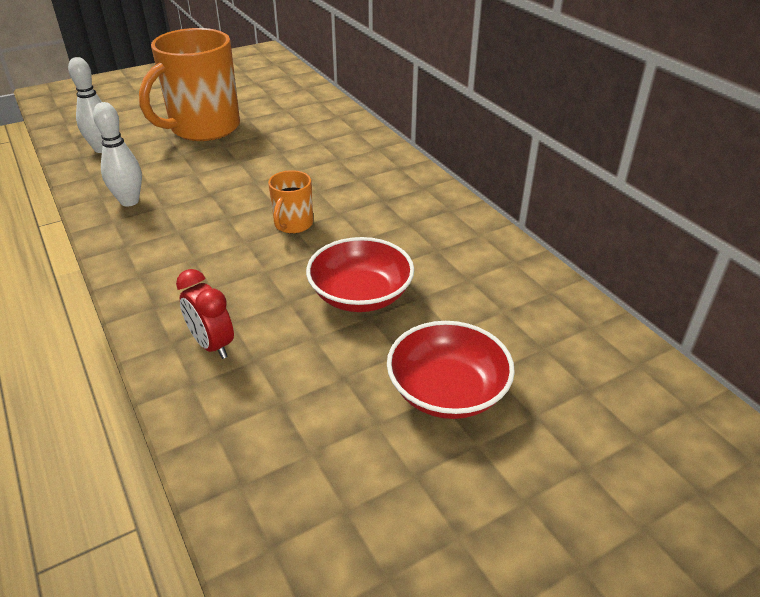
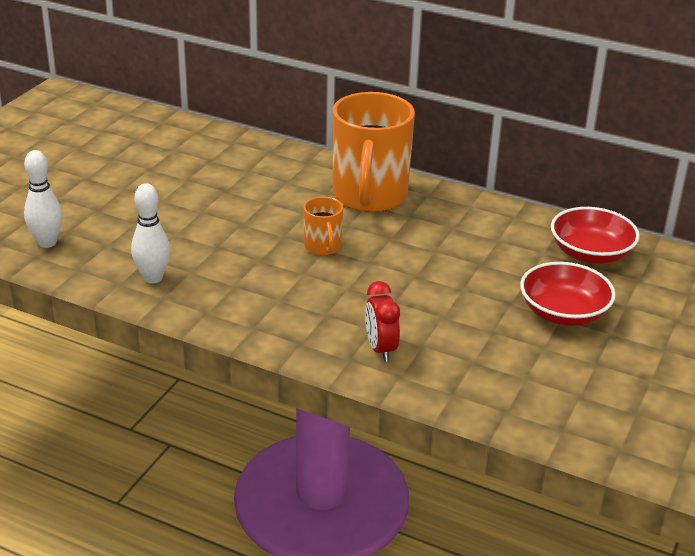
camera: 35 degrees left, 5 degrees down
(203, 128) = (120, 192): orange mug -> orange mug (369, 196)
(212, 345) = (380, 349): red clock -> red clock turned 60 degrees clockwise
(360, 295) = (439, 278): red bowl -> red bowl (590, 253)

